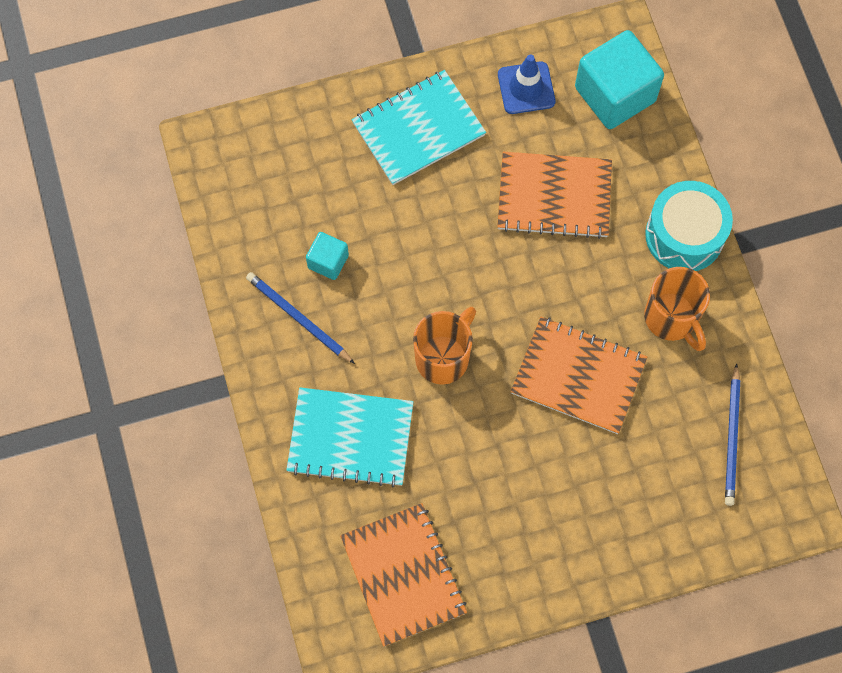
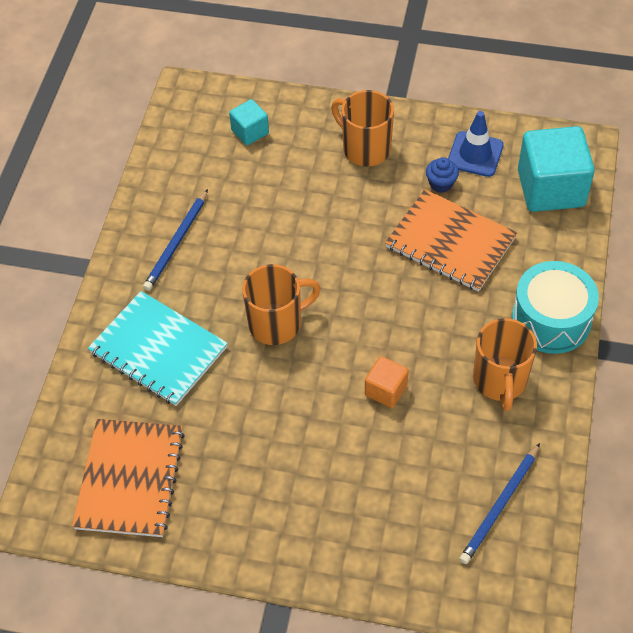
camera: 30 degrees right, 15 degrees down
(298, 318) = (176, 243): blue pencil -> blue pencil turned 135 degrees counterclockwise
(328, 261) = (228, 212): turquoise cube -> turquoise cube (250, 132)
(418, 129) = (365, 148): turquoise notebook -> orange mug
(511, 136) = (441, 184): none -> blue cupcake
(578, 376) = (386, 390): orange notebook -> orange cube

